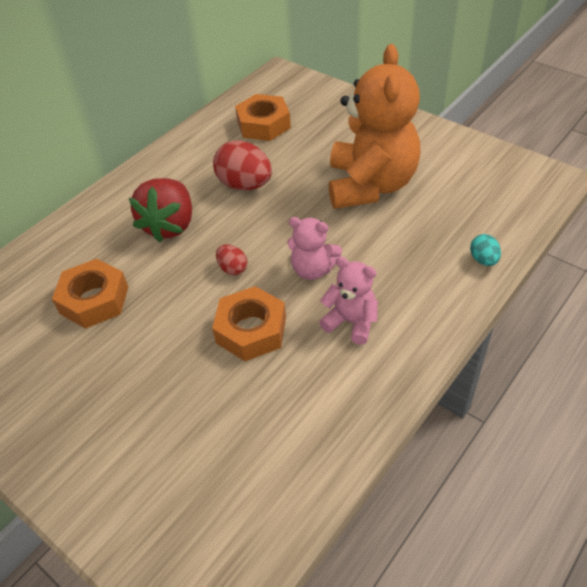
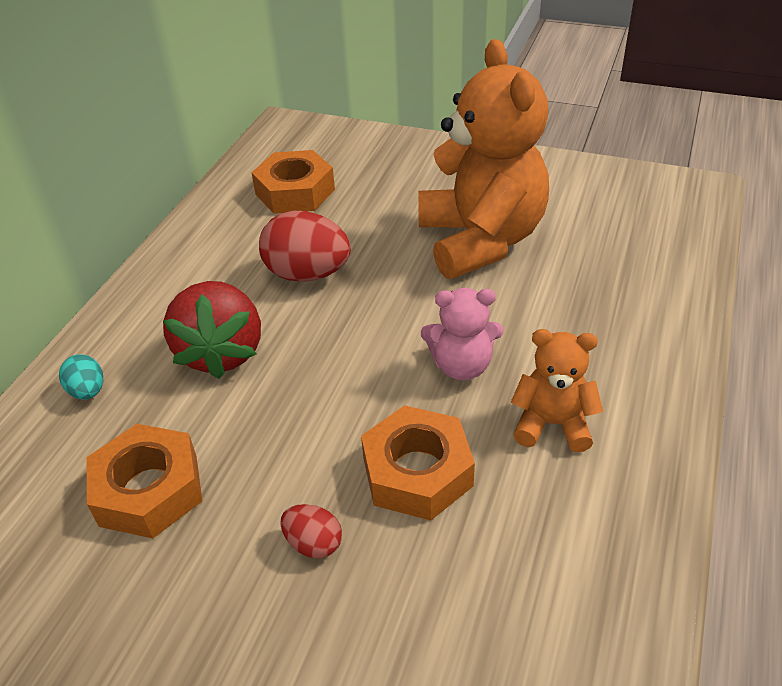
camera: 20 degrees left, 5 degrees down
(232, 268) = (346, 391): red egg -> red egg (314, 543)
(351, 322) = (552, 424): pink teddy bear -> orange teddy bear
(483, 260) = (675, 302): turquoise egg -> turquoise egg (88, 391)

